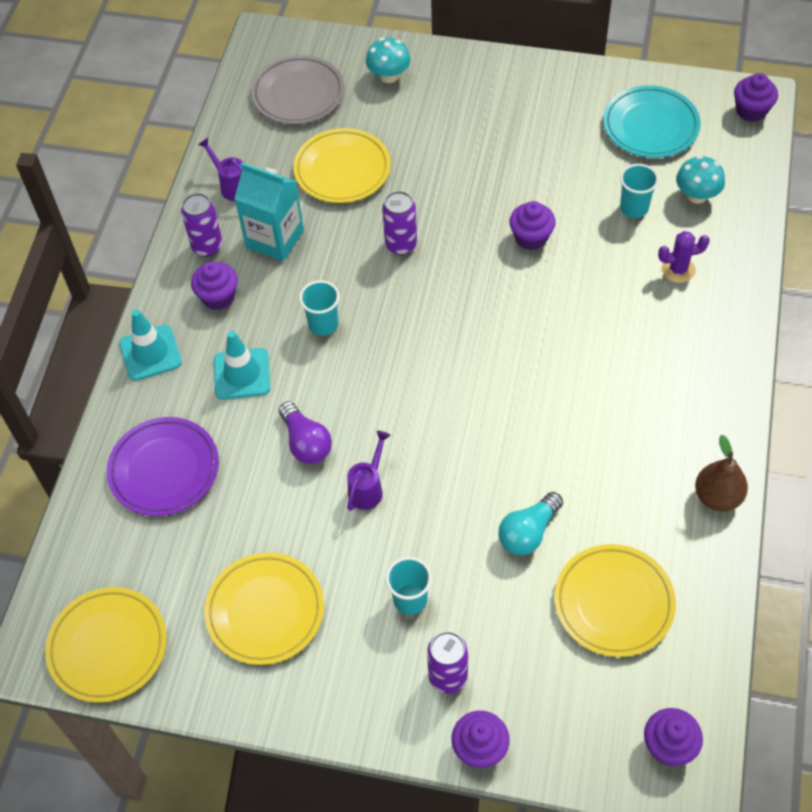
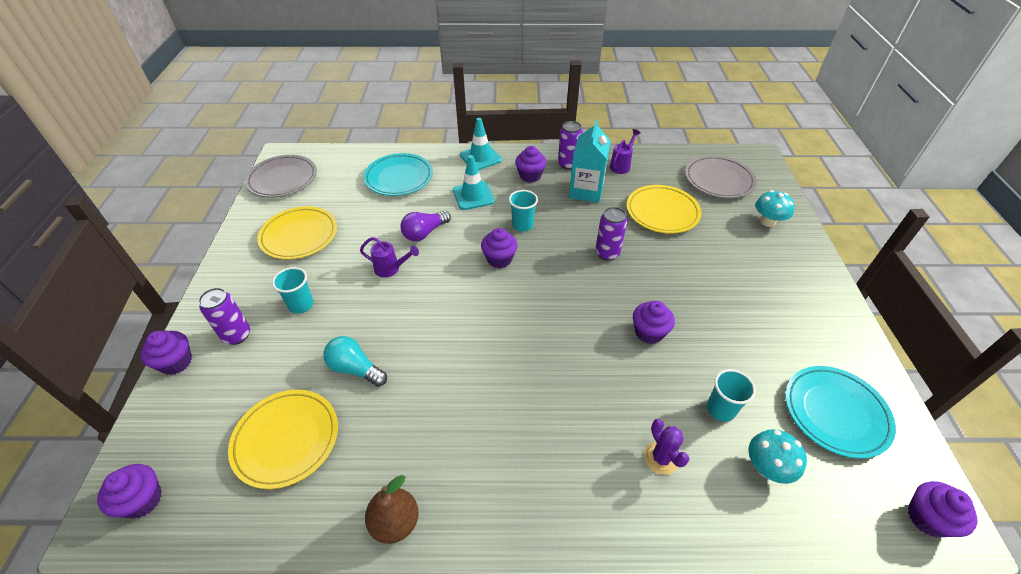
camera: 75 degrees right, 10 degrees down
(108, 647) = (283, 179): yellow plate -> grey plate
(164, 469) = (399, 178): purple plate -> turquoise plate
(381, 360) = (499, 259): none -> purple cupcake

